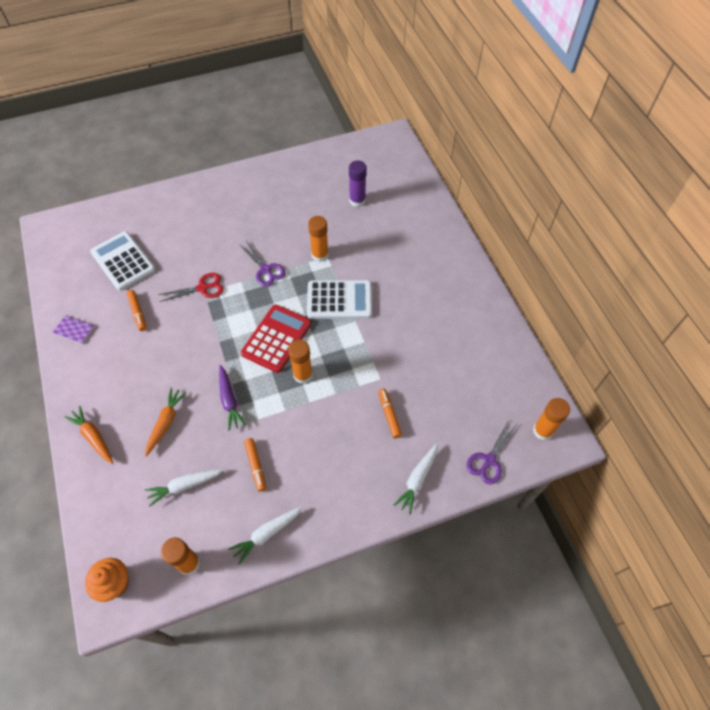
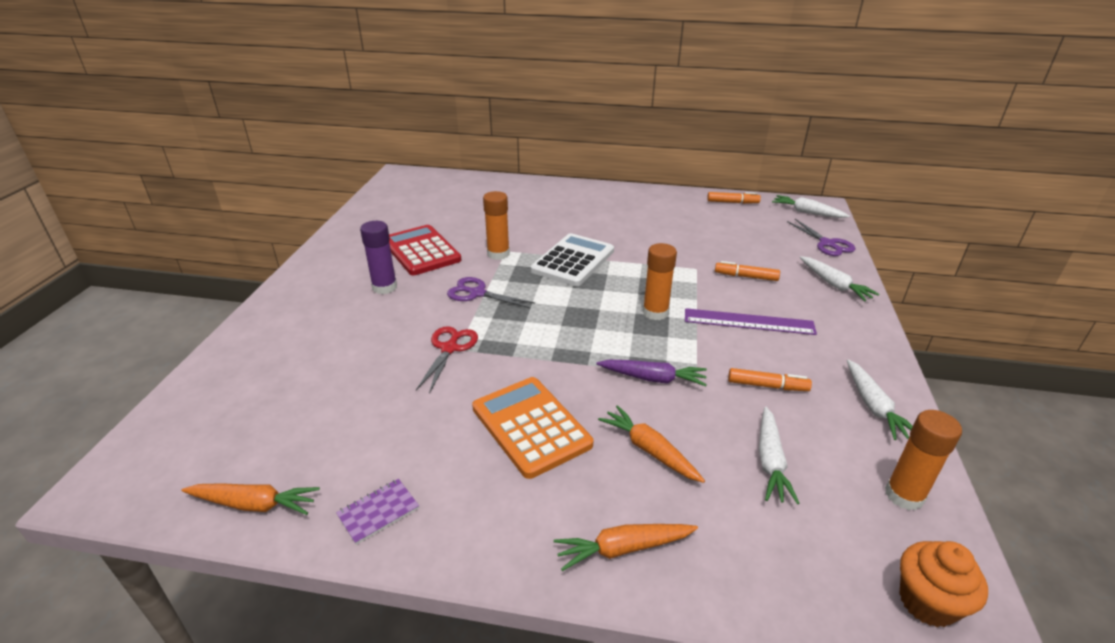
camera: 60 degrees left, 25 degrees down
(59, 283) = (254, 504): none -> orange carrot
(123, 261) = (308, 410): white calculator -> none
(138, 312) = (424, 422): orange marker -> orange marker (732, 202)
(157, 360) = (531, 426): none -> orange calculator
(265, 270) = (477, 293): purple scissors -> purple scissors turned 150 degrees counterclockwise
(276, 338) = (587, 315): red calculator -> red calculator (421, 251)
(325, 435) = (748, 322): none -> purple ruler
(357, 200) = (453, 214): purple glue stick -> purple glue stick (384, 287)
(543, 431) = (807, 212): orange glue stick -> white carrot

